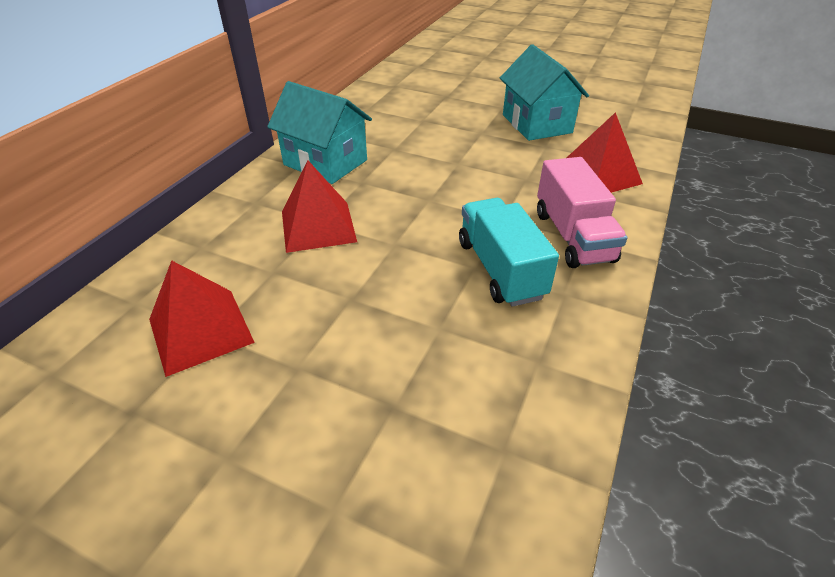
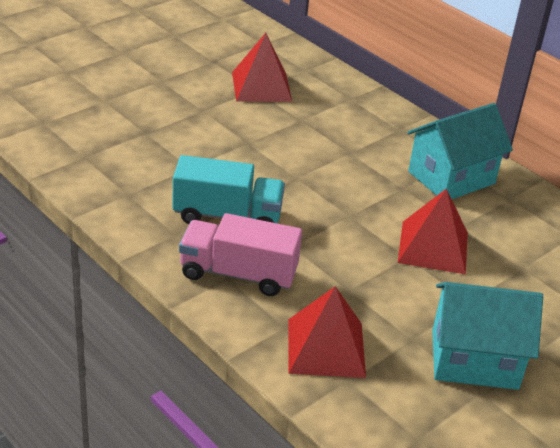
camera: 110 degrees right, 5 degrees down
(318, 226) = (345, 150): red pyramid -> red pyramid (433, 247)

